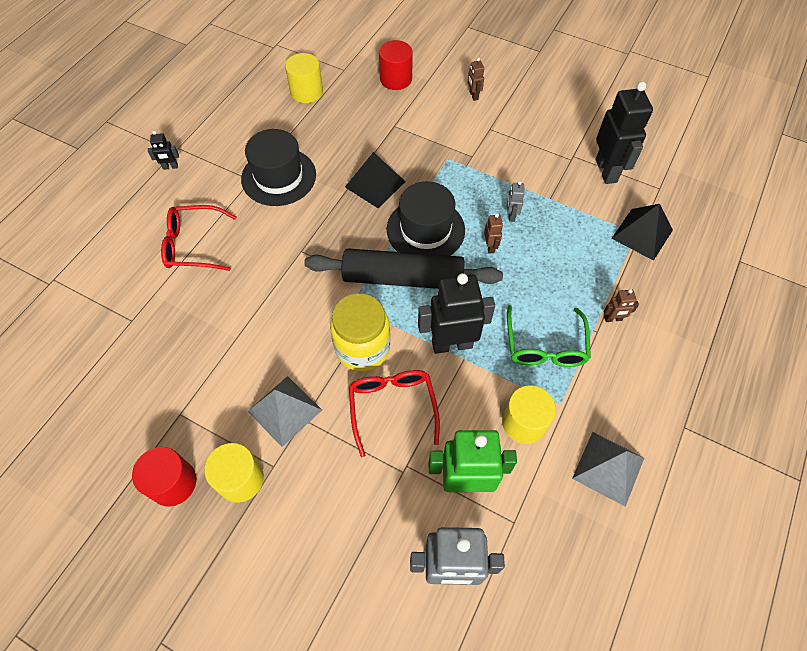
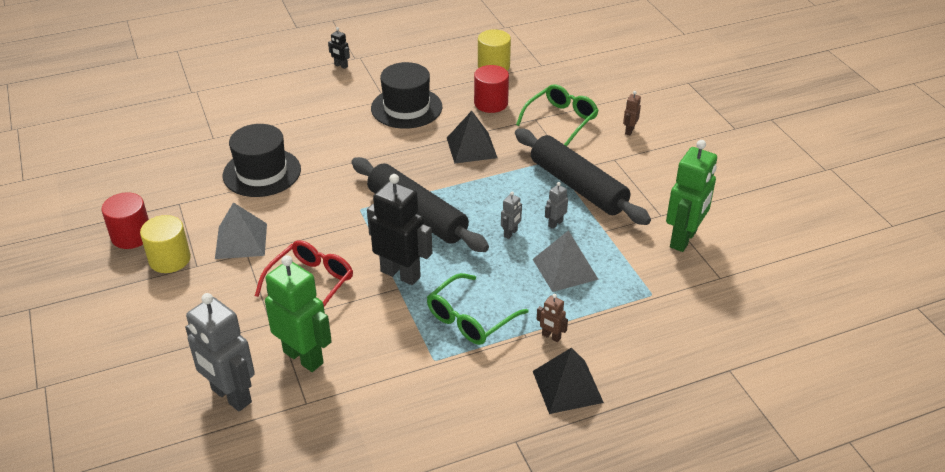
camera: 40 degrees right, 20 degrees down
(194, 245) = (300, 117): red glasses -> none
(362, 348) = (335, 238): yellow jar -> none
(396, 79) = (576, 90): red cylinder -> red cylinder (491, 103)
(415, 115) = (561, 120): none -> green glasses
(425, 230) = (473, 195): black hat -> black hat (262, 172)
(490, 246) = (510, 233): brown robot -> grey robot
(491, 170) = (578, 186): none -> black rolling pin
(524, 423) = (391, 353): yellow cylinder -> none
(606, 171) = (684, 239): black robot -> green robot
(608, 468) = (418, 422): grey pyramid -> grey pyramid (565, 269)
(642, 234) = (657, 298): black pyramid -> black pyramid (567, 386)

